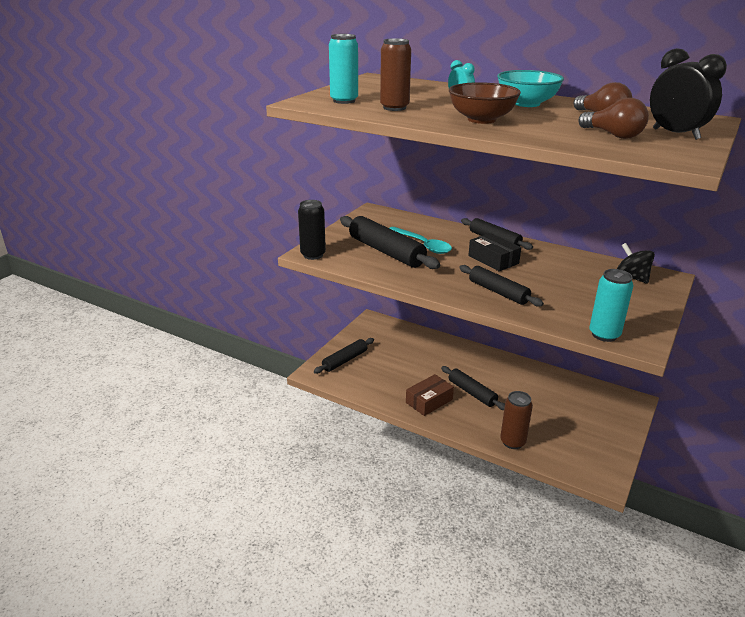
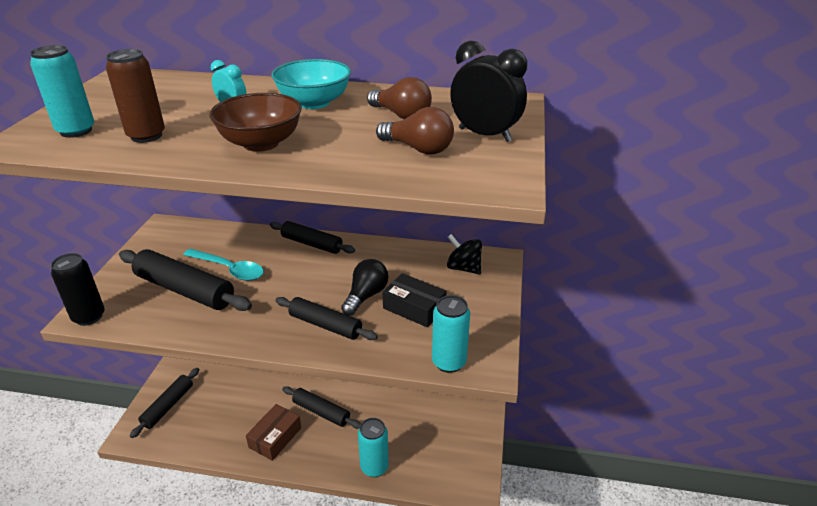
camera: 20 degrees left, 5 degrees up
(493, 259) = (314, 275): black box -> black box (414, 308)
(512, 442) = (374, 467): brown can -> turquoise can
(537, 280) = (366, 296): none -> black light bulb

